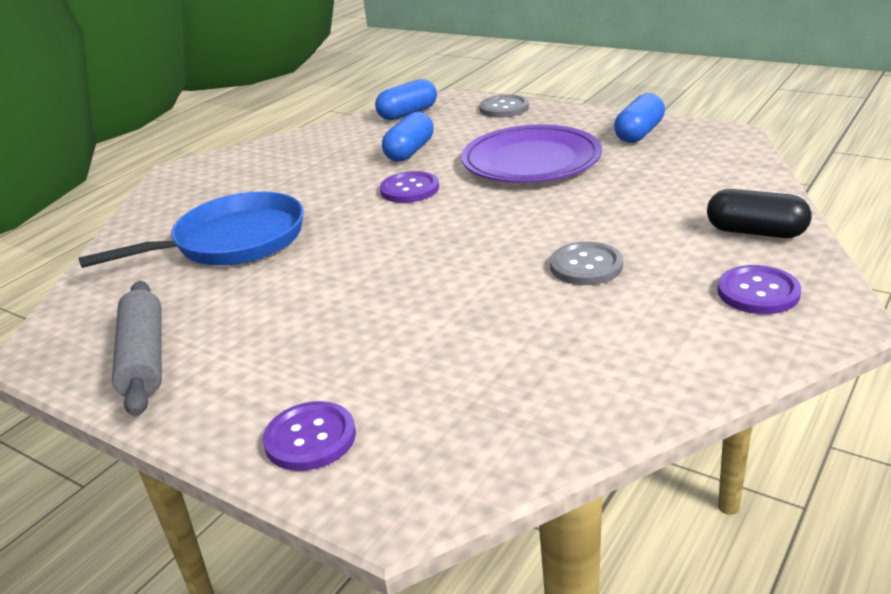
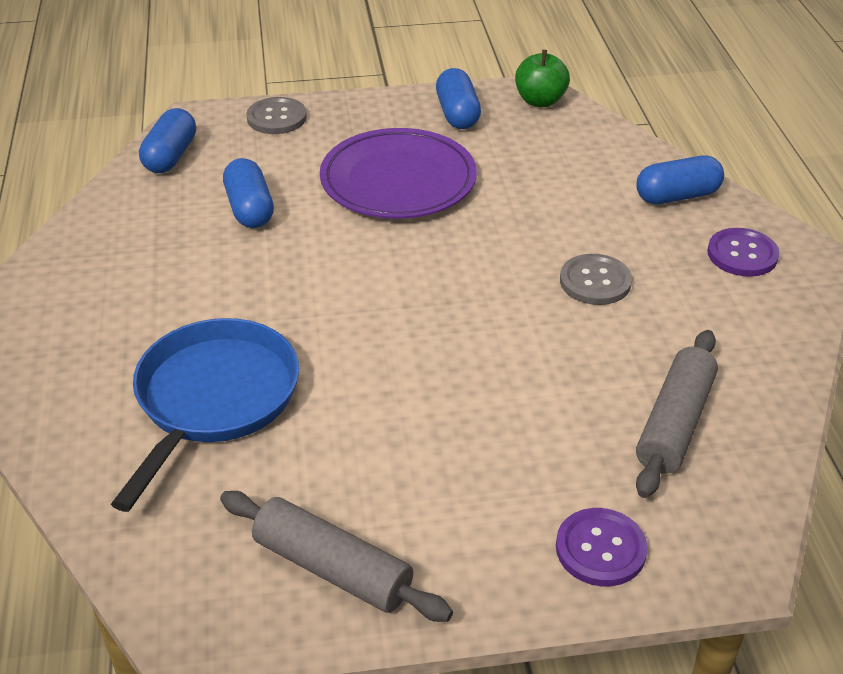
camera: 45 degrees left, 10 degrees up
(409, 189) = (319, 258): purple button -> none
(500, 385) = (674, 423): none -> grey rolling pin
(723, 140) = (540, 101): none -> green apple
(755, 232) = (677, 196): black capsule -> blue capsule

